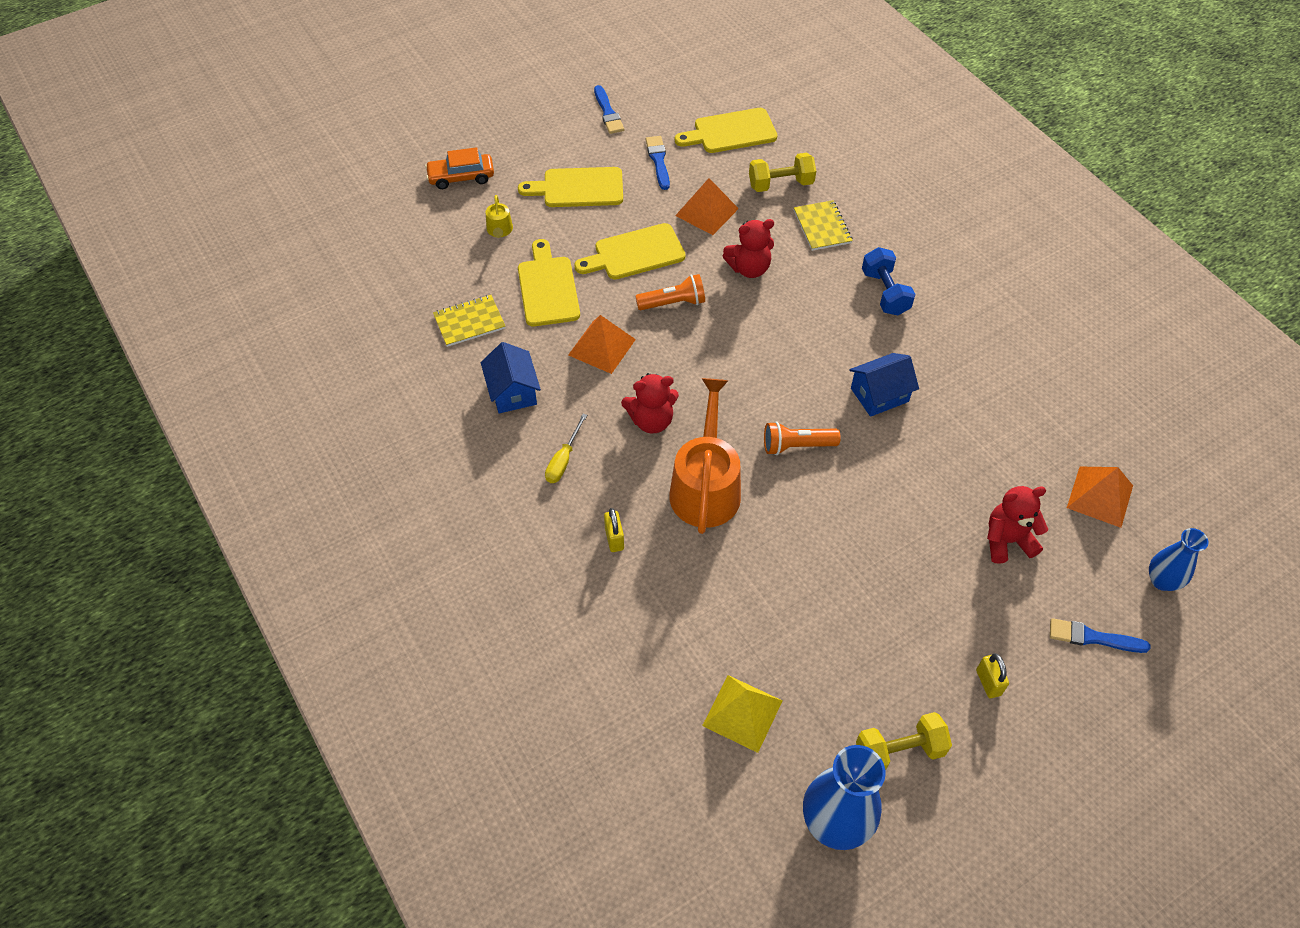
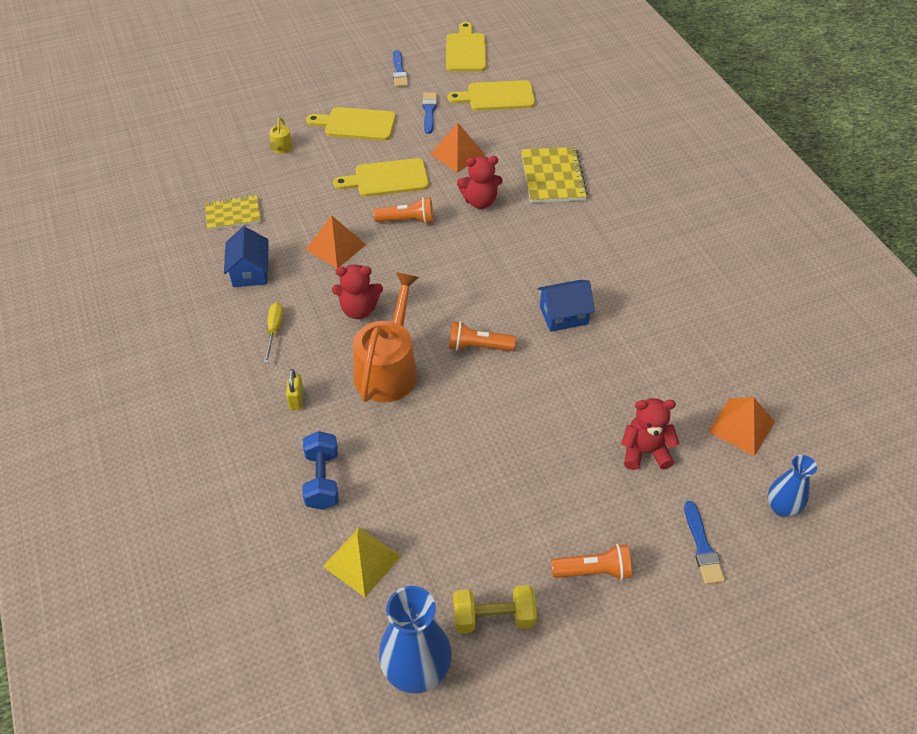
camera: 10 degrees right, 5 degrees down
(461, 177) = (264, 105): orange car -> none
(547, 288) = (306, 196): yellow cutting board -> yellow cutting board (465, 50)
(563, 460) = (274, 330): yellow screwdriver -> yellow screwdriver turned 150 degrees clockwise
(780, 184) = (527, 140): yellow dumbbell -> none
(822, 227) = (552, 177): yellow notebook -> yellow notebook, size x1.51
(885, 293) = (592, 234): blue dumbbell -> blue dumbbell (322, 480)
(988, 682) = (593, 571): yellow padlock -> orange flashlight
(1092, 637) = (702, 547): blue brush -> blue brush turned 120 degrees counterclockwise

